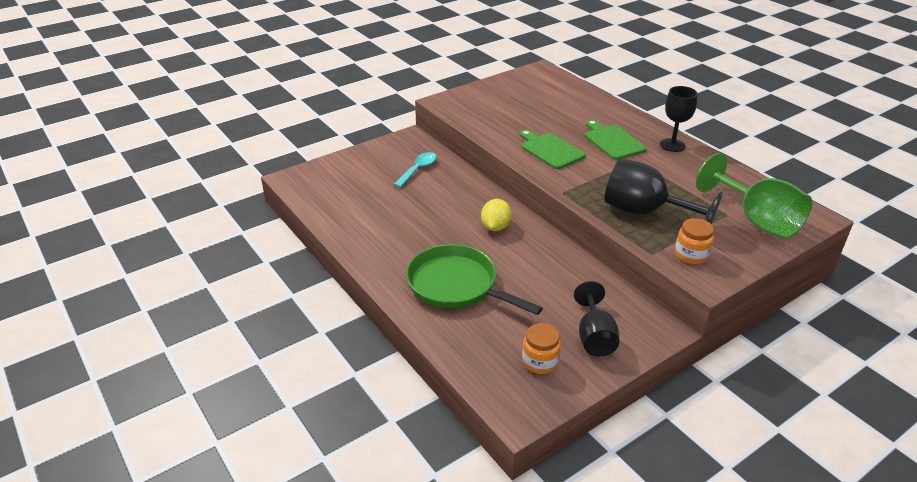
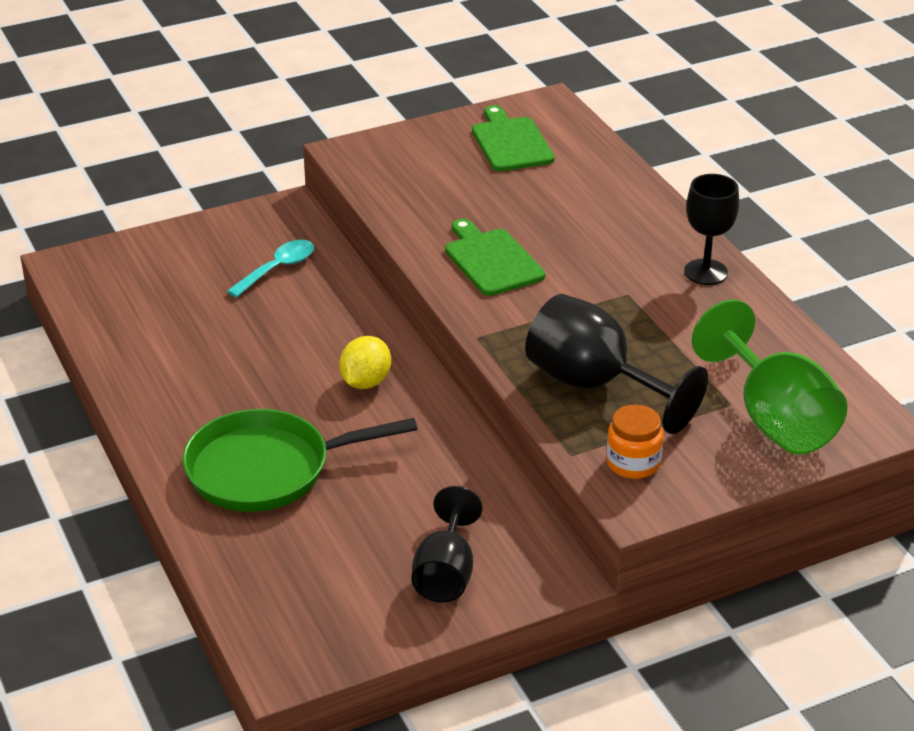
camera: 10 degrees right, 0 degrees up
(456, 285) = (267, 469): green pan -> green pan turned 60 degrees counterclockwise
(540, 361) = (346, 599): orange jar -> none
(612, 141) = (605, 254): green cutting board -> green cutting board (510, 142)

